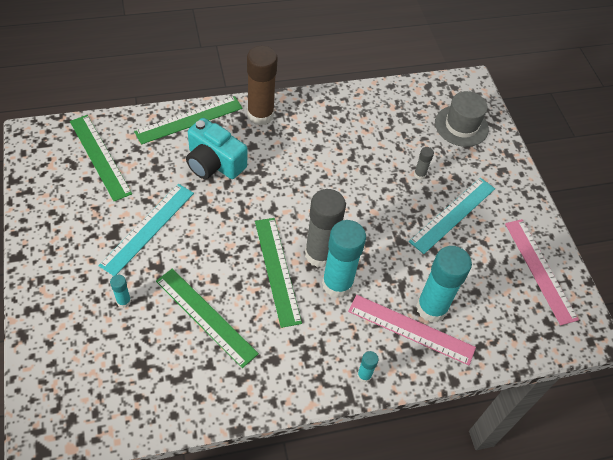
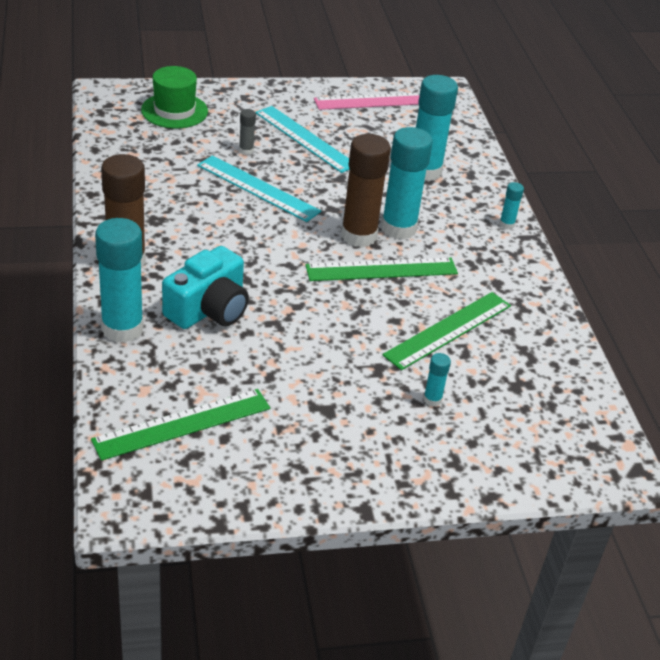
camera: 85 degrees left, 15 degrees down
(148, 228) = (318, 375): turquoise ruler -> turquoise ruler (258, 188)
(189, 120) = (122, 329): green ruler -> turquoise glue stick
(319, 254) = (359, 236): grey glue stick -> brown glue stick
(411, 329) = (451, 188): pink ruler -> none
(461, 126) = (174, 111): grey hat -> green hat

